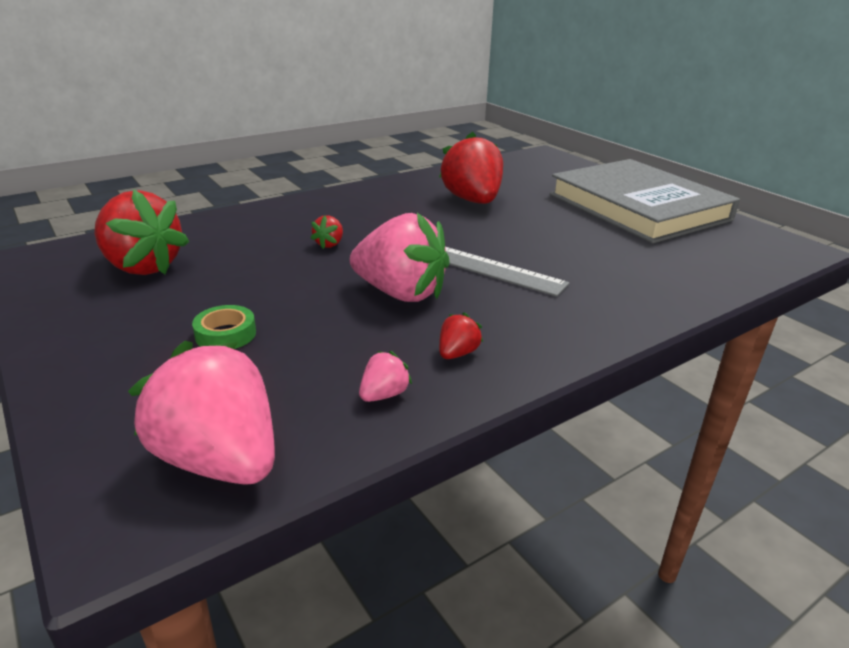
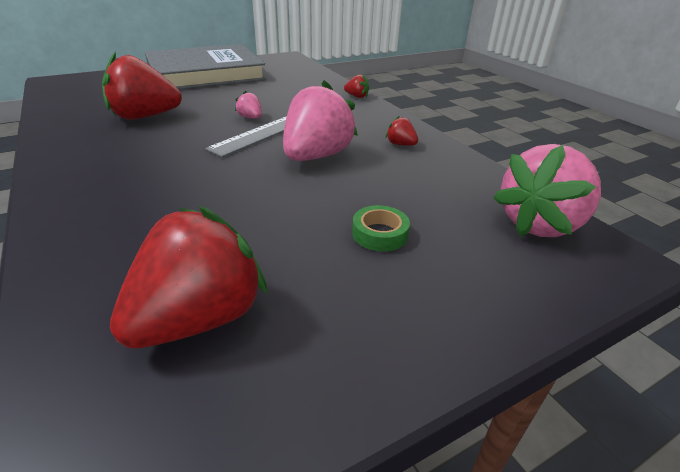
camera: 85 degrees left, 5 degrees up
(329, 244) = (202, 183): red strawberry -> red strawberry (356, 96)
(384, 395) = (451, 168): pink strawberry -> pink strawberry (250, 118)

